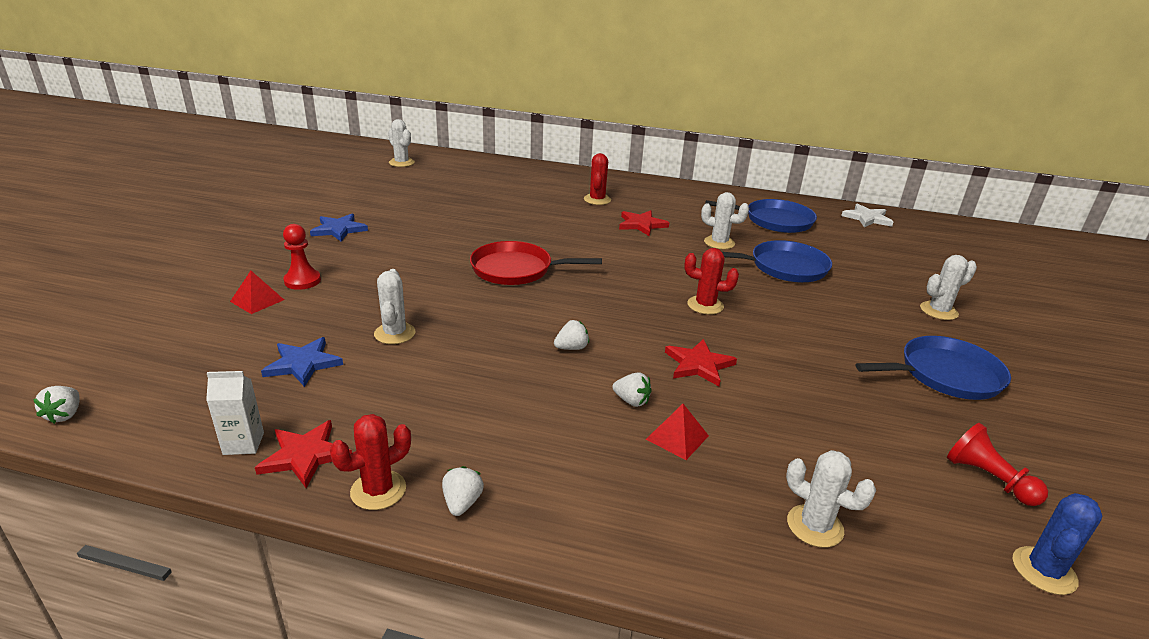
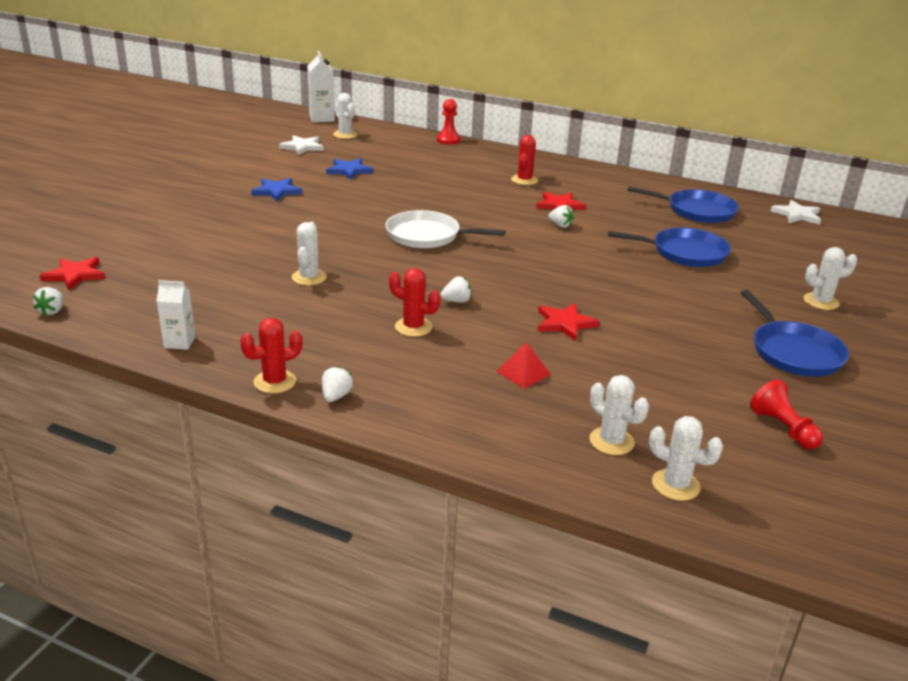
camera: 10 degrees right, 0 degrees up
(257, 300) = (200, 243): red pyramid -> none
(302, 281) = (239, 231): red pawn -> red pawn (448, 140)
(303, 364) = (231, 293): blue star -> blue star (349, 170)
(305, 455) = (224, 354): red star -> red star (75, 275)
(359, 178) = (302, 147): none -> white star
(373, 147) = (322, 118): none -> white carton
(516, 269) = (427, 236): red pan -> white pan
(631, 401) = (494, 344): white strawberry -> white strawberry (560, 225)
(705, 305) = (591, 278): red cactus -> red cactus (413, 327)
(719, 243) = (630, 227): white cactus -> white cactus (675, 485)
(945, 375) = (793, 352): blue pan -> blue pan turned 75 degrees clockwise
(1044, 571) = (790, 490): blue cactus -> none

